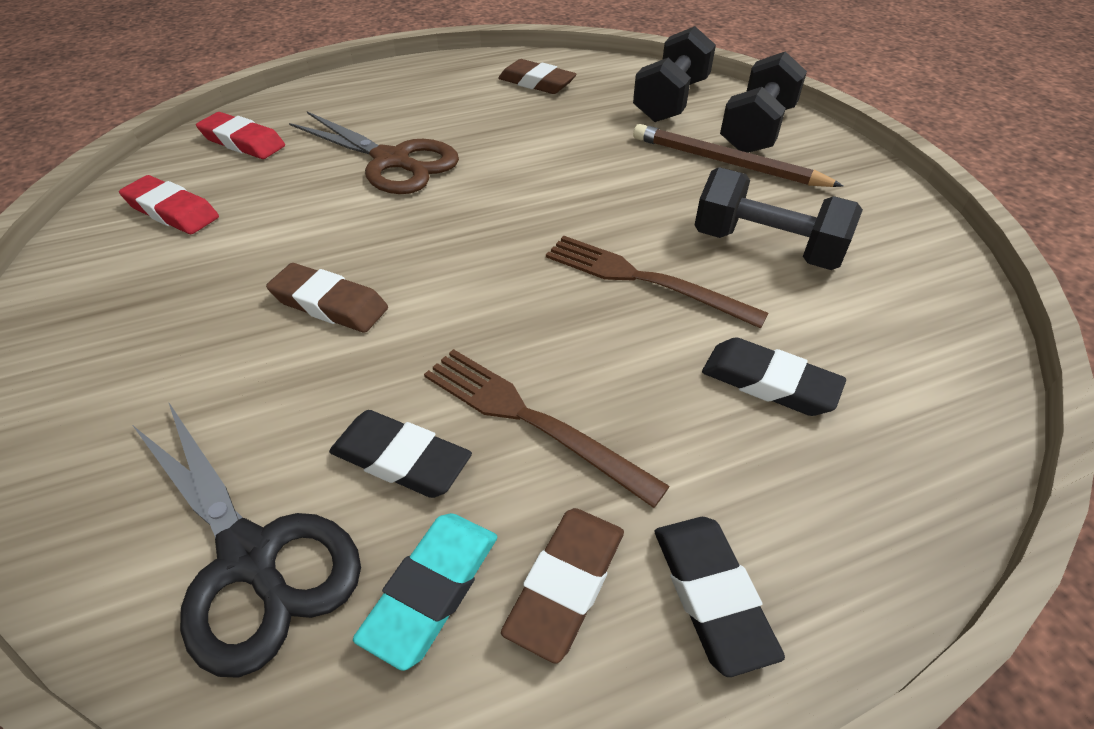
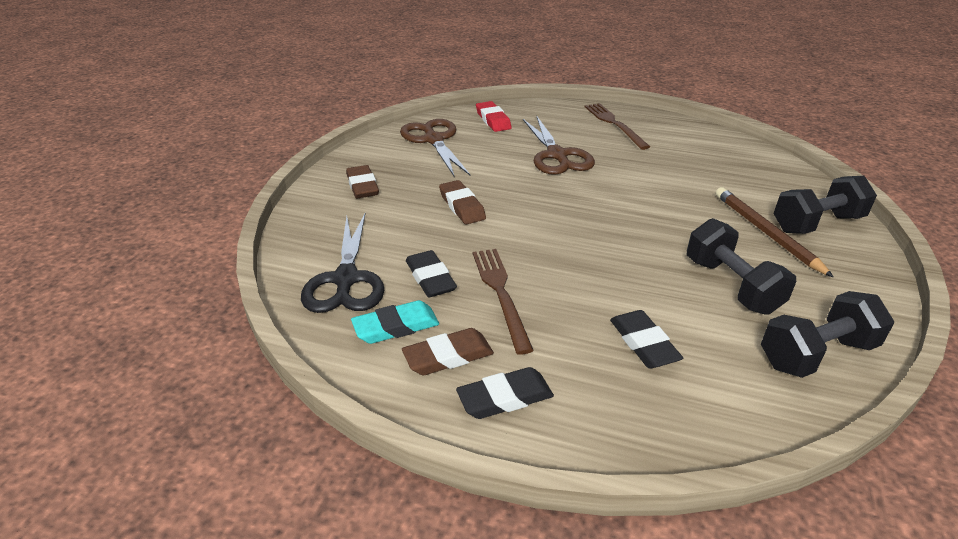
camera: 40 degrees right, 10 degrees down
(172, 211) = (434, 140): red eraser -> brown scissors
(536, 83) = (689, 144): brown eraser -> brown eraser (362, 186)
(643, 280) = (630, 266): brown fork -> brown fork (614, 124)
(671, 100) = (772, 184): black dumbbell -> black dumbbell (816, 354)
(711, 595) = (505, 398): black eraser -> black eraser turned 45 degrees clockwise

